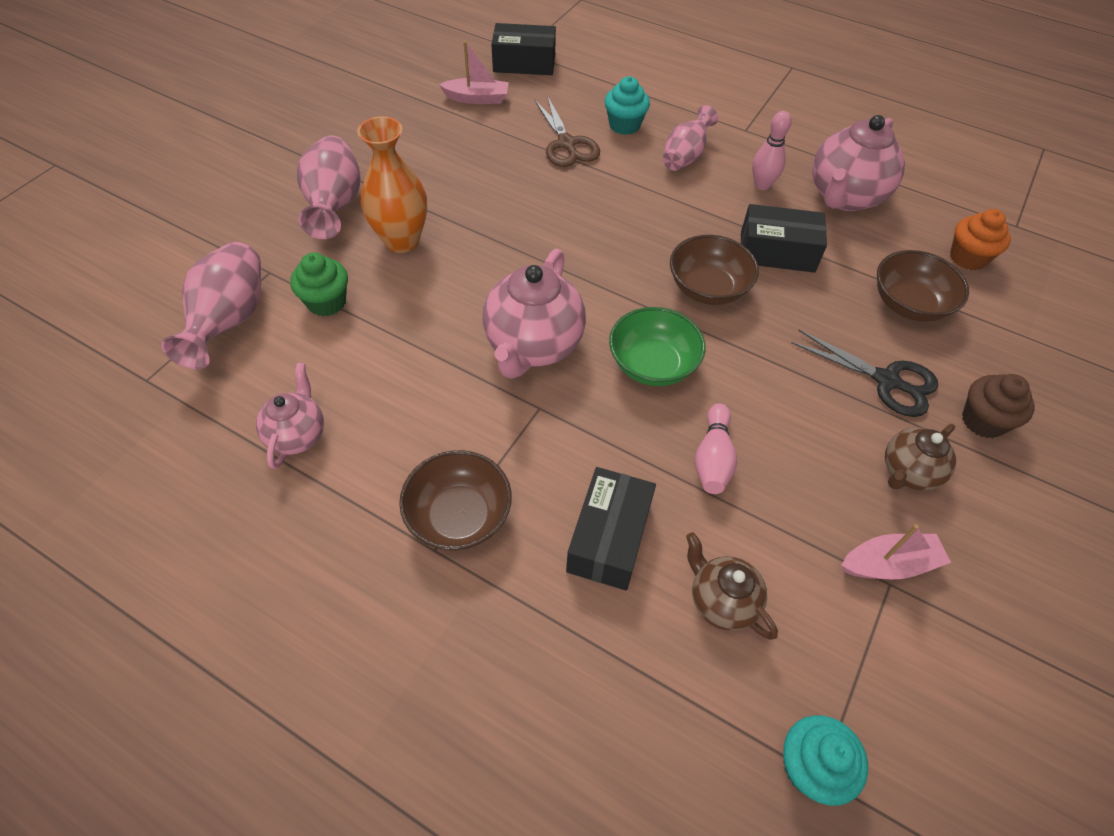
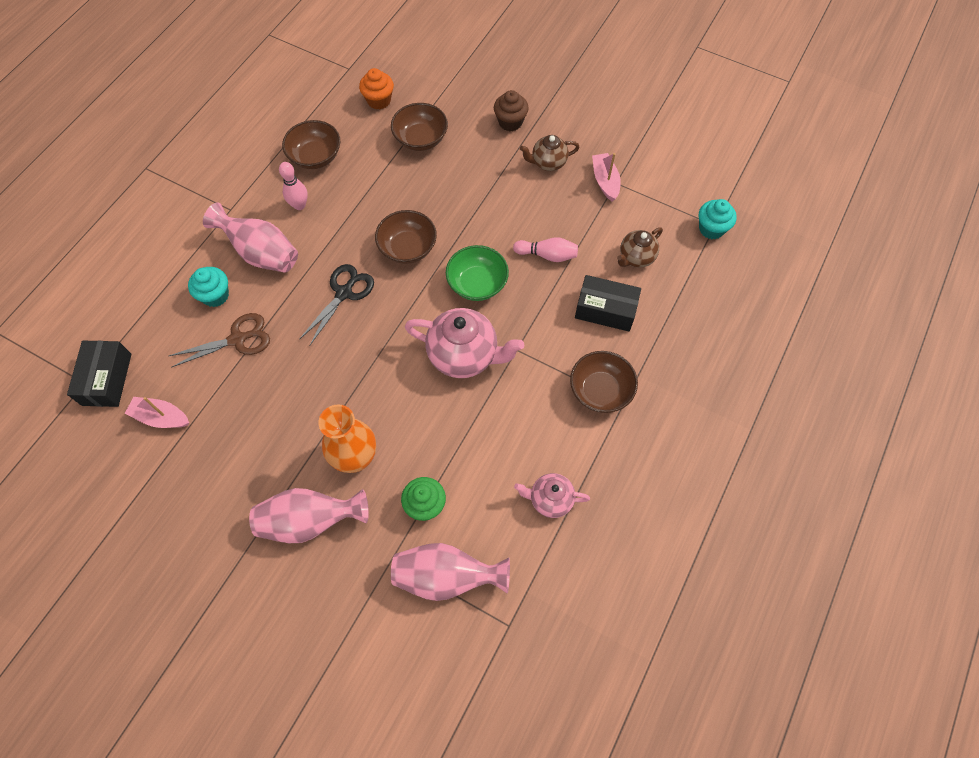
camera: 90 degrees left, 10 degrees up
(477, 98) = (161, 417): pink boat -> pink boat turned 75 degrees counterclockwise
(685, 156) = (261, 253): pink vase -> pink vase, size x1.50
(777, 252) = (372, 204): black box -> none
(844, 197) = (315, 157): pink teapot -> brown bowl
(886, 381) = (484, 161): black scissors -> black scissors (344, 293)
(908, 472) = (548, 163): brown teapot -> brown teapot turned 120 degrees clockwise

